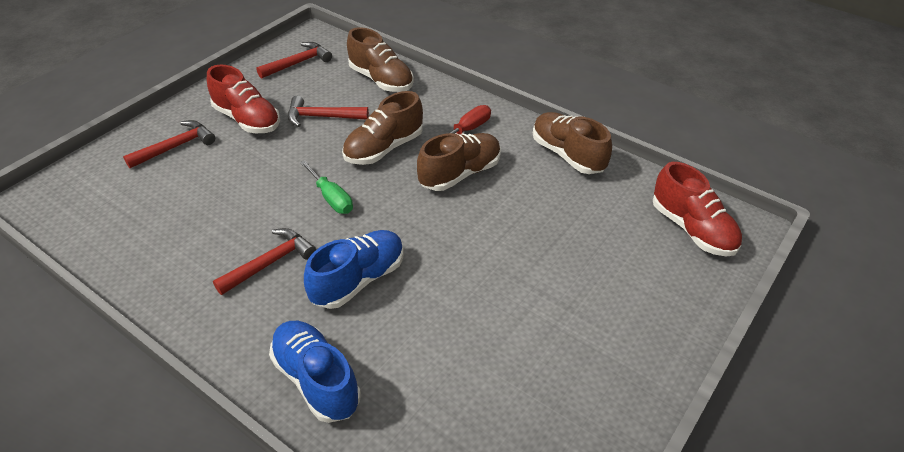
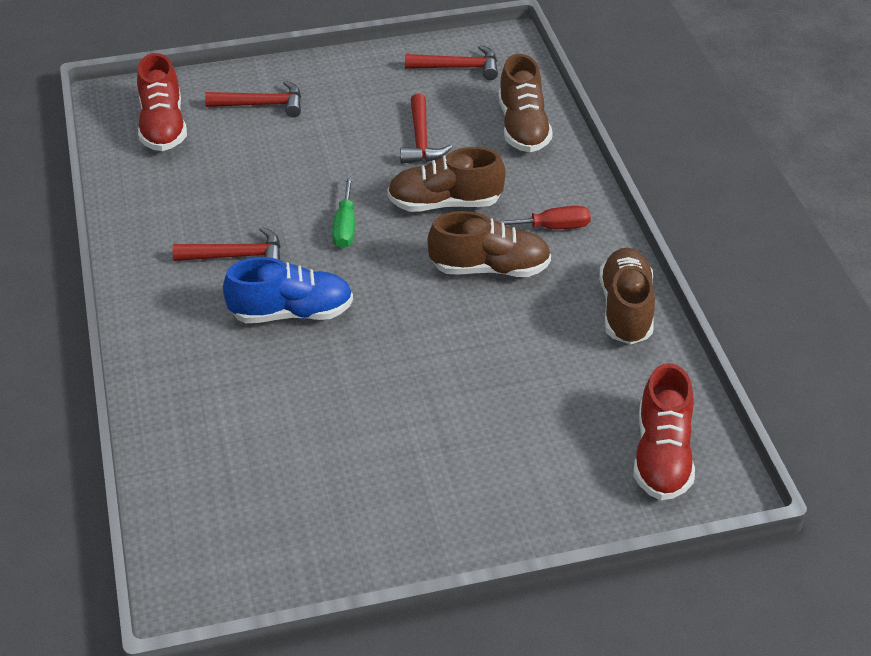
camera: 40 degrees right, 0 degrees up
(247, 119) = (349, 108): red shoe -> red shoe (163, 127)
(316, 380) = (178, 371): blue shoe -> none
(322, 117) = (421, 140): red hammer -> red hammer turned 135 degrees counterclockwise

